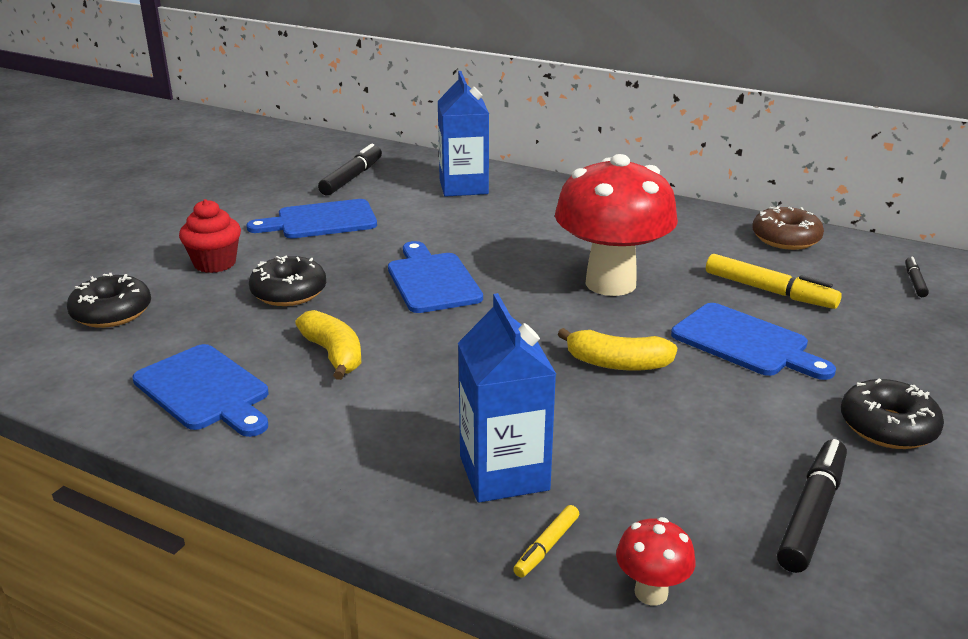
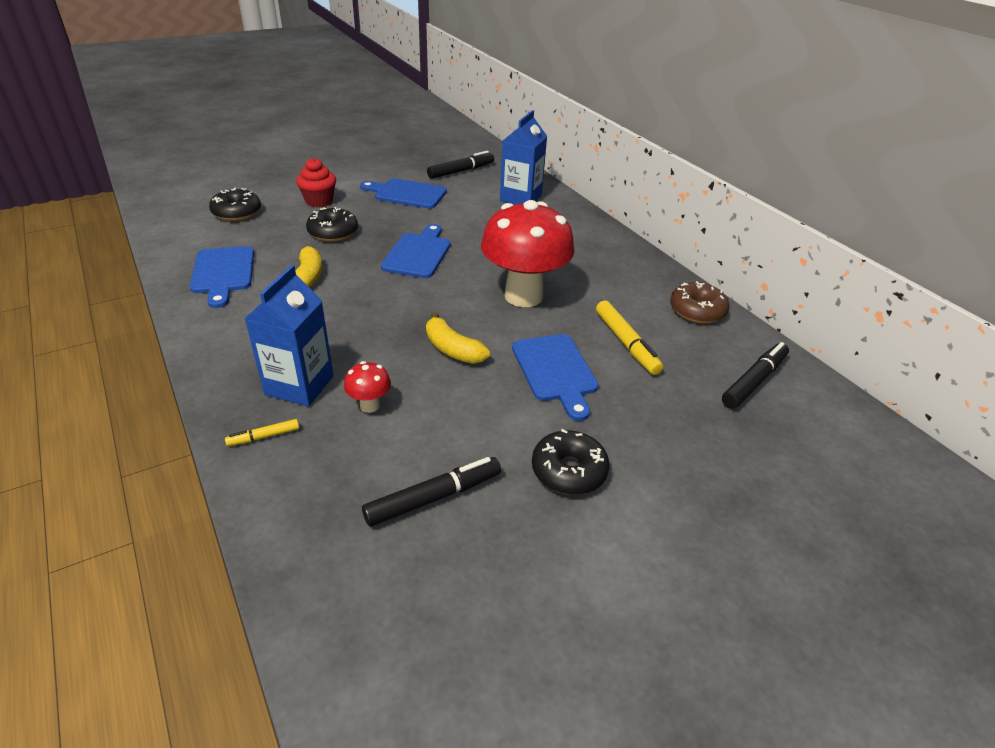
camera: 30 degrees right, 10 degrees up
(651, 592) = (279, 491): red mushroom -> red mushroom (369, 405)
(914, 282) = (754, 381): black marker -> black marker, size x1.90

